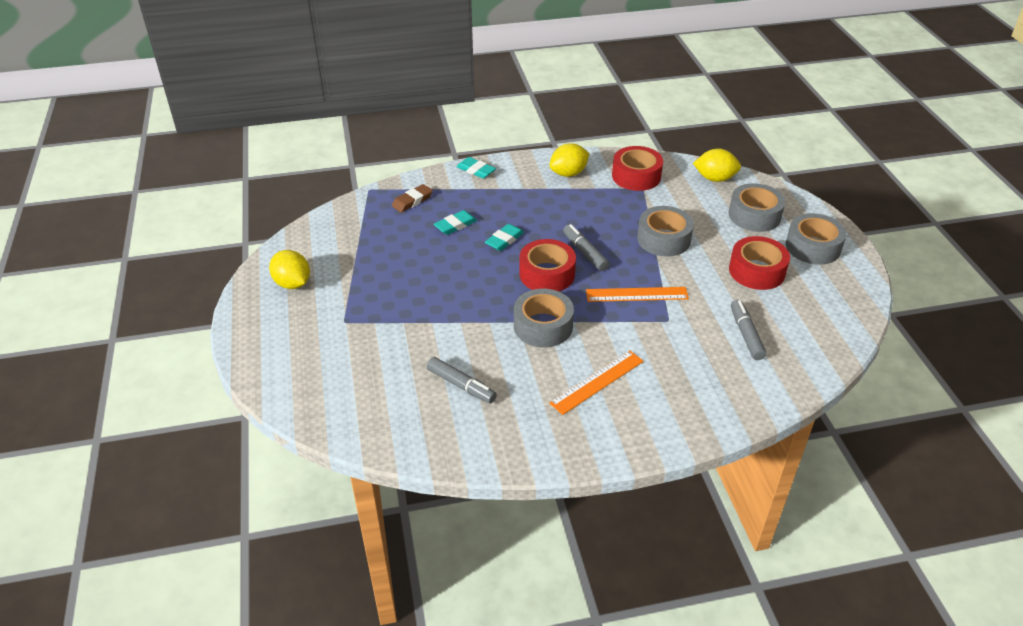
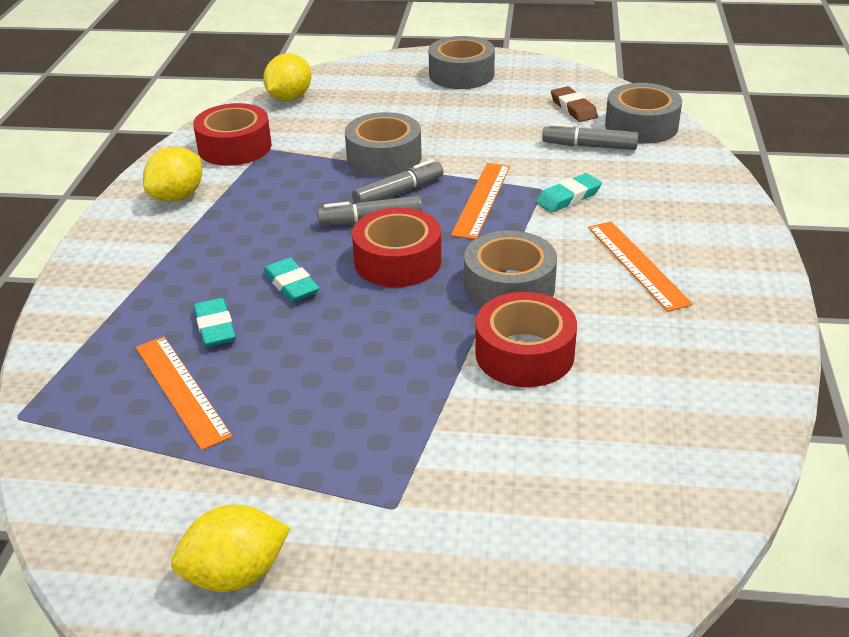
camera: 70 degrees left, 5 degrees down
(403, 230) = (181, 390): none -> orange ruler
(412, 201) = (104, 365): brown eraser -> brown eraser (573, 108)
(461, 385) = (608, 388): grey marker -> grey marker (399, 192)
(476, 170) = (84, 279): turquoise eraser -> turquoise eraser (568, 197)
(568, 173) = (177, 197): yellow lemon -> yellow lemon turned 45 degrees clockwise
(754, 215) = (382, 92): grey tape -> grey tape (641, 126)
(757, 271) = (483, 114): red tape -> red tape (524, 354)

